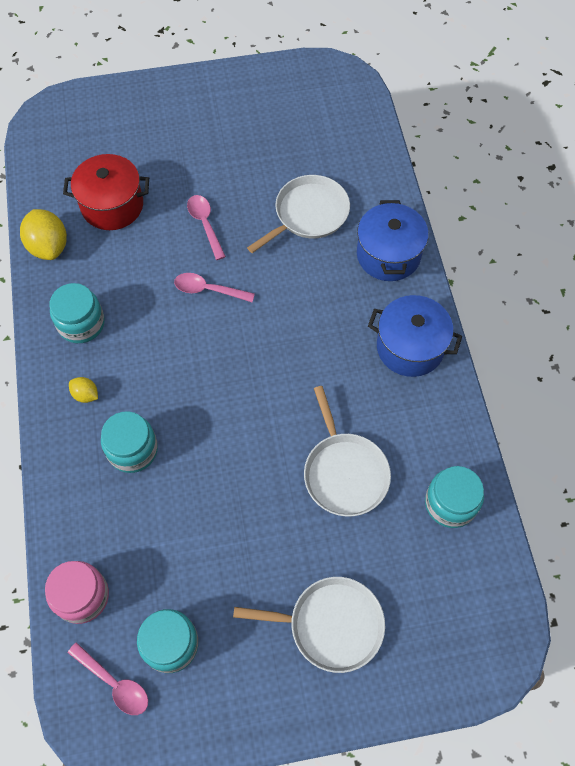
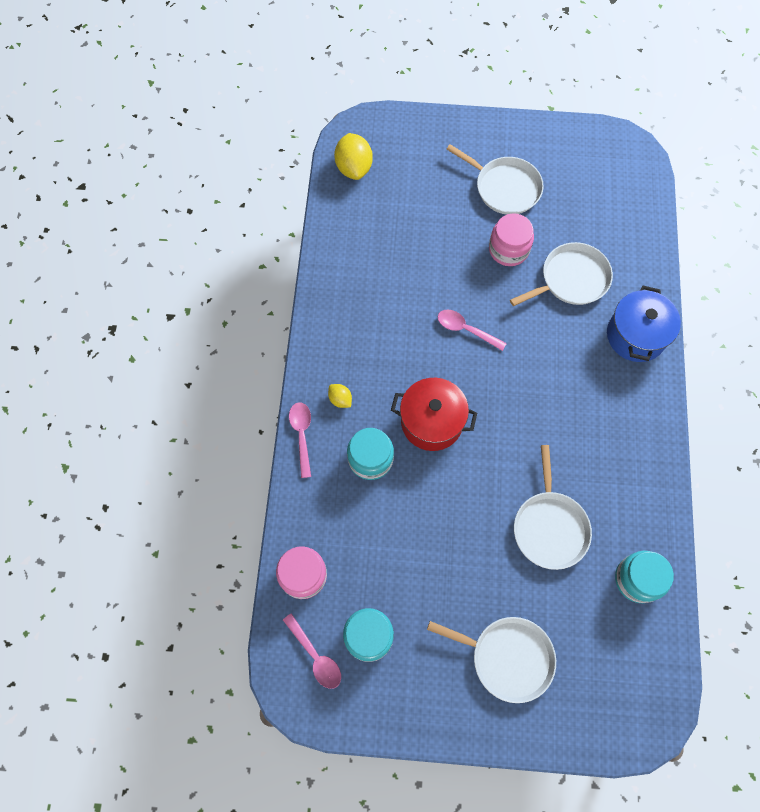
camera: 15 degrees right, 5 degrees up
(49, 246) = (334, 256): yellow lemon -> yellow lemon (354, 168)
(81, 323) = (349, 334): turquoise jar -> none
(112, 205) = (397, 230): red pot -> red pot (432, 422)
(205, 224) = (476, 267): pink spoon -> pink spoon (302, 435)
(218, 139) = (504, 187): none -> white pan
(236, 199) = (508, 249): none -> pink jar
(410, 347) = (635, 427): blue pot -> none

